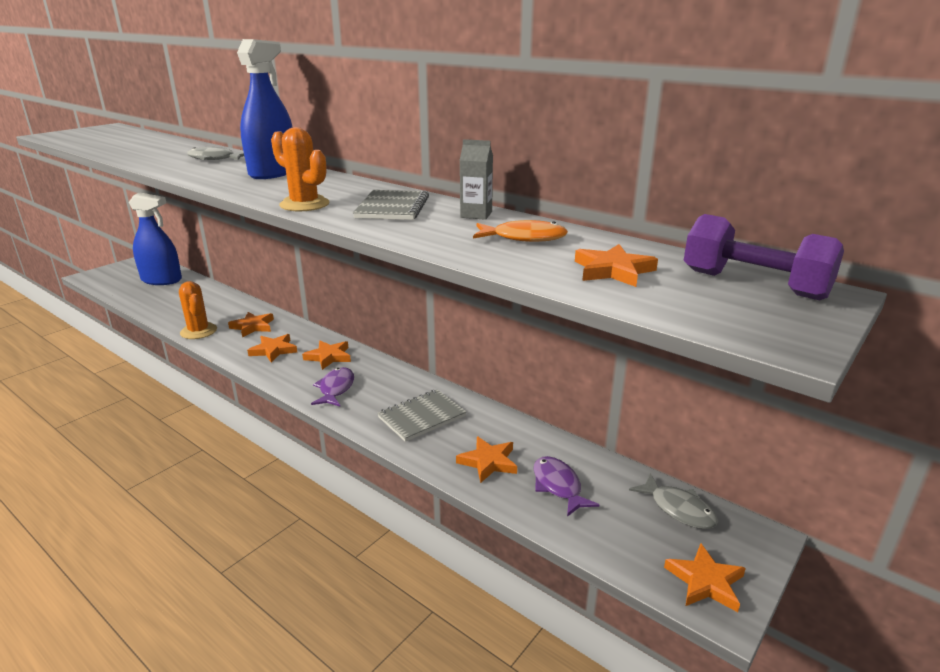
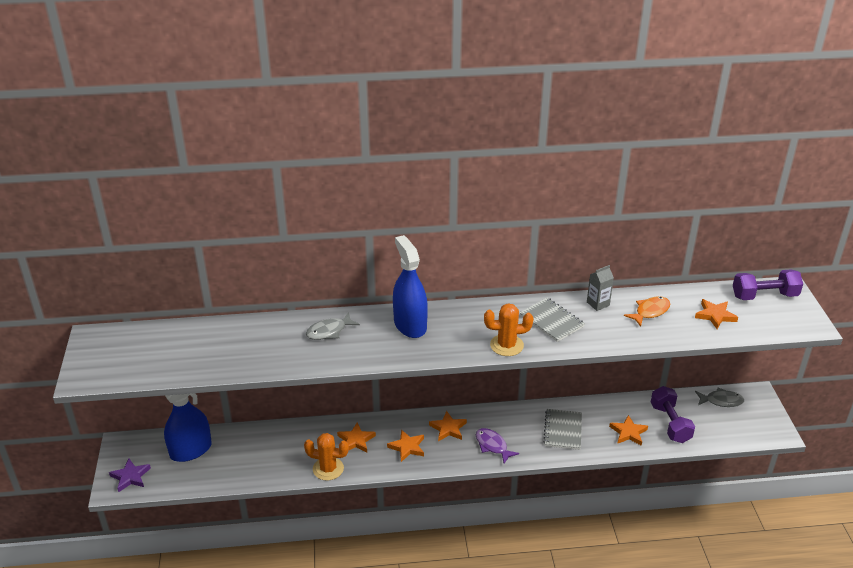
camera: 45 degrees left, 10 degrees up
(108, 275) = (130, 477): none -> purple star
(558, 486) = (670, 423): purple fish -> purple dumbbell
(705, 581) = (764, 426): orange star -> none

